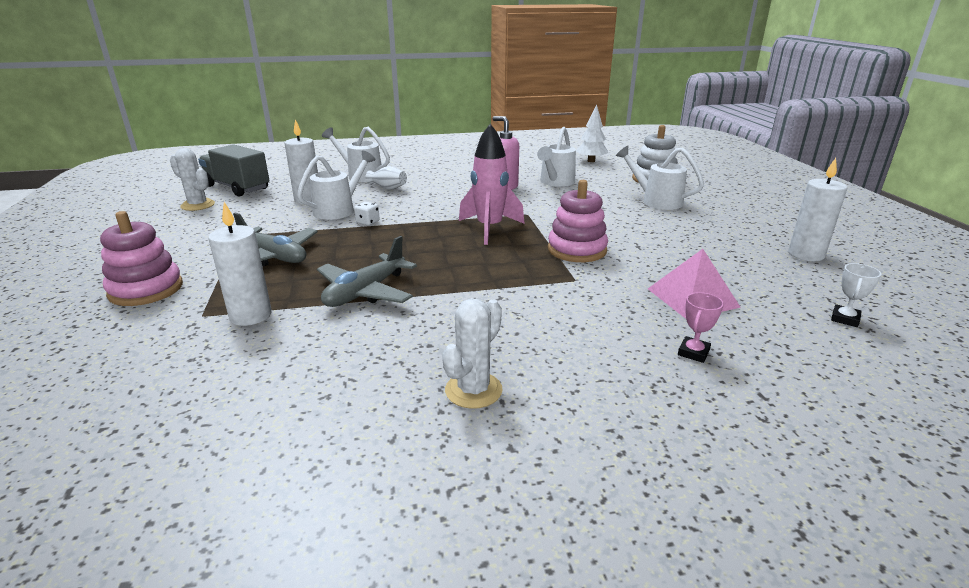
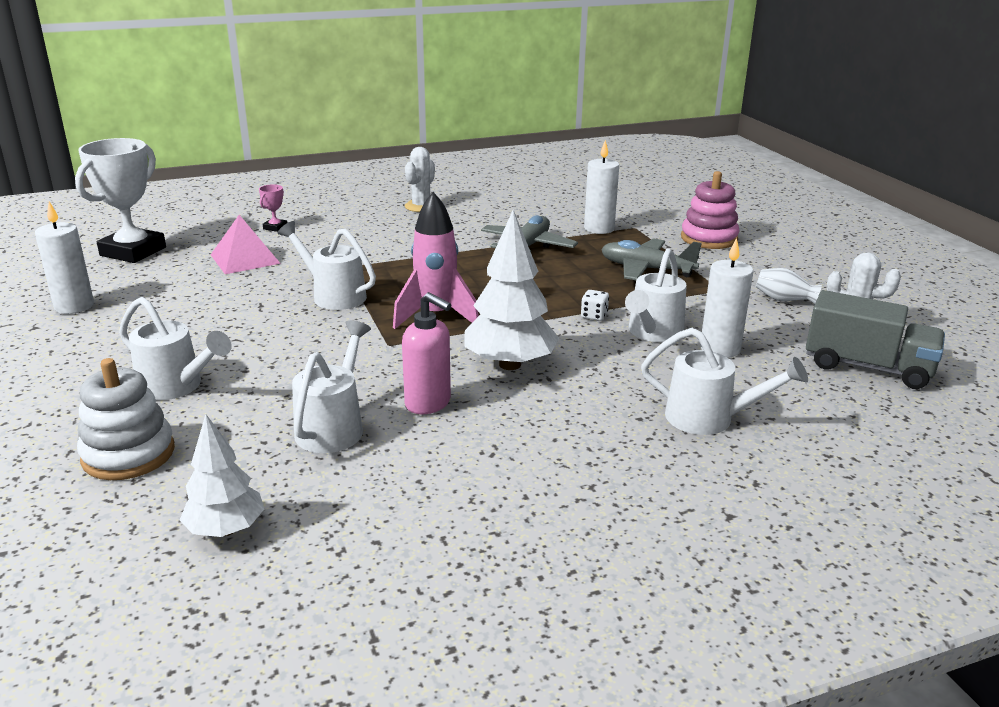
camera: 170 degrees right, 0 degrees up
(388, 188) = (627, 385): white vase -> white vase (783, 300)
(449, 200) = (509, 364): none -> white tree
(577, 250) = (333, 295): pink stacking toy -> white watering can
(845, 319) = (133, 251): white trophy -> white trophy, size x2.43

